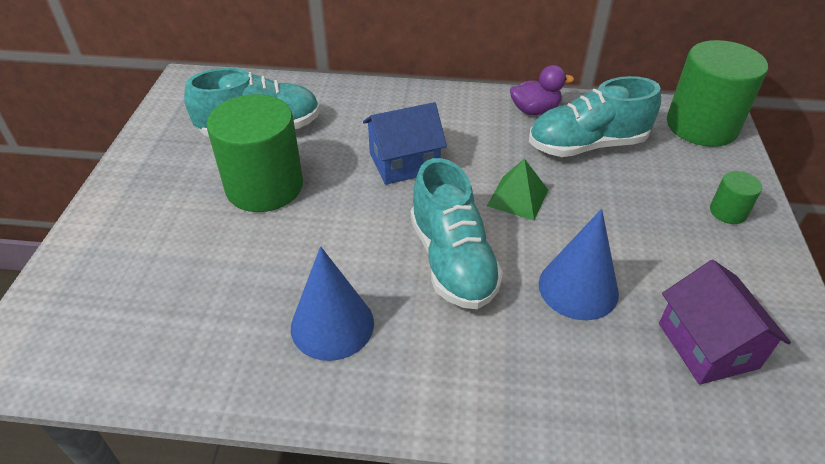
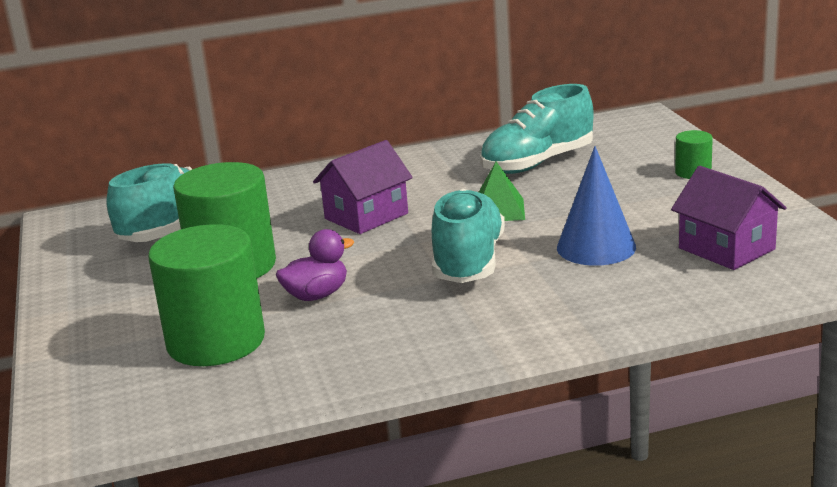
camera: 20 degrees left, 20 degrees down
(332, 325) = (387, 327): blue cone -> none
(404, 162) = (366, 216): blue house -> purple house
(452, 261) = (468, 262): turquoise shoe -> turquoise shoe turned 135 degrees counterclockwise
(535, 110) = (469, 153): purple duck -> purple duck (317, 295)
(701, 126) = (634, 127): green cylinder -> green cylinder (216, 341)

